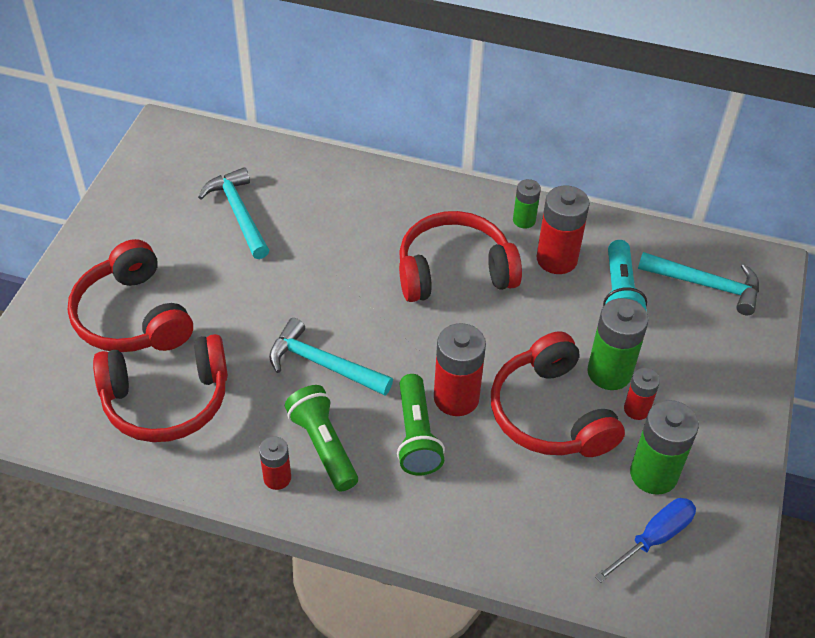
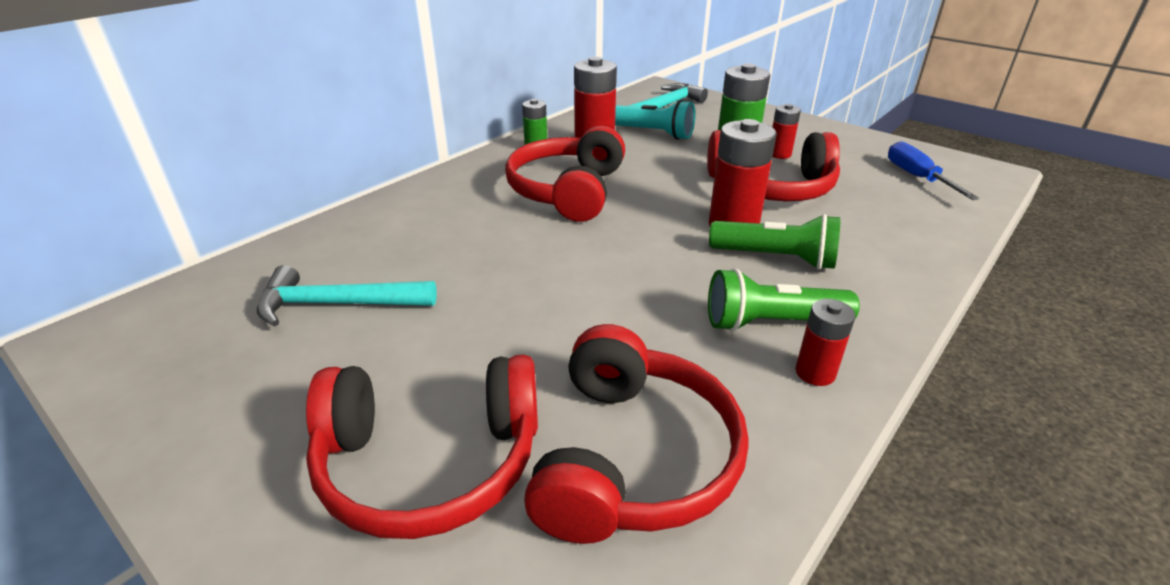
camera: 65 degrees left, 15 degrees down
(323, 364) = (644, 295): turquoise hammer -> none
(653, 474) = (849, 163): green battery -> none

